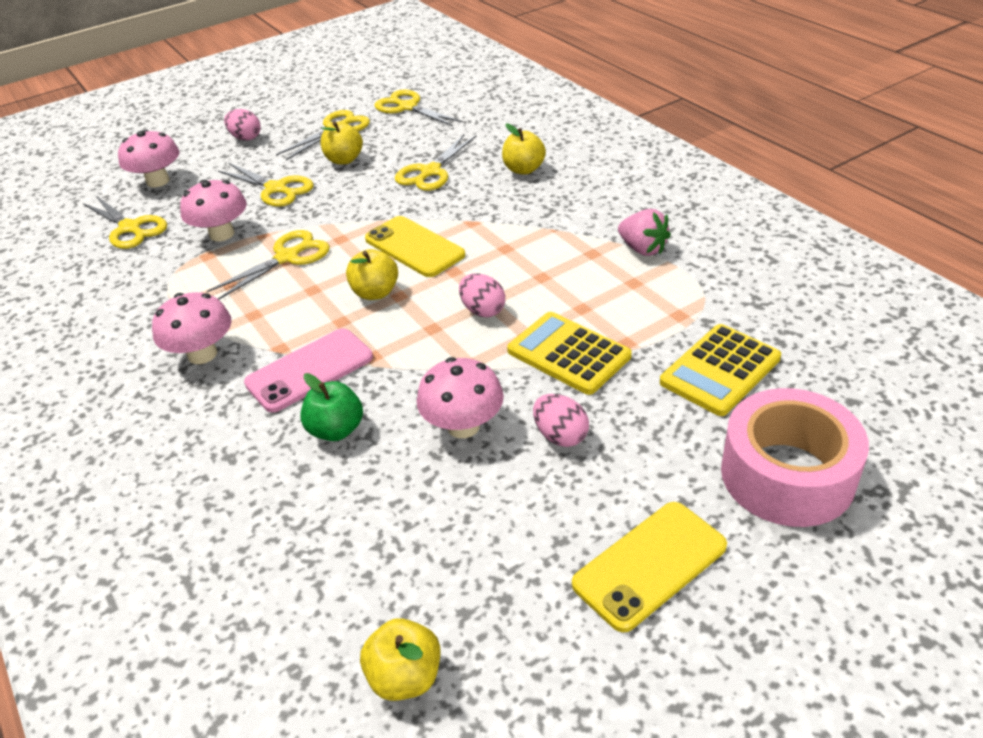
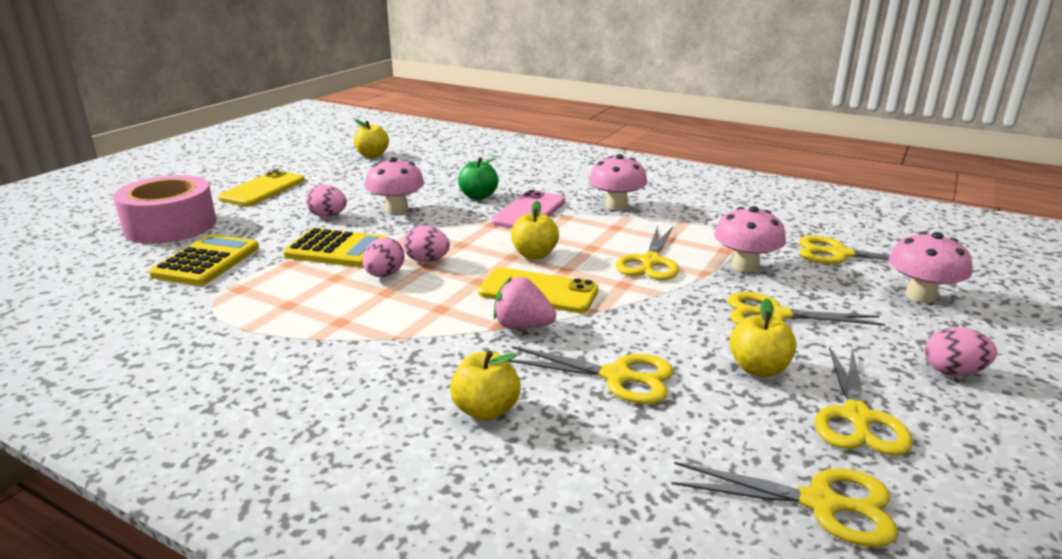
camera: 150 degrees right, 15 degrees down
(430, 172) = (617, 377): yellow scissors -> yellow scissors turned 105 degrees clockwise
(534, 300) = (384, 275): none -> pink egg
(642, 249) = (281, 336): pink strawberry -> pink strawberry (522, 326)

